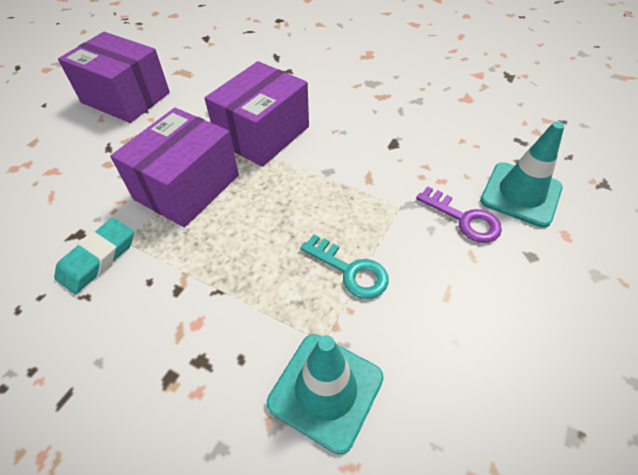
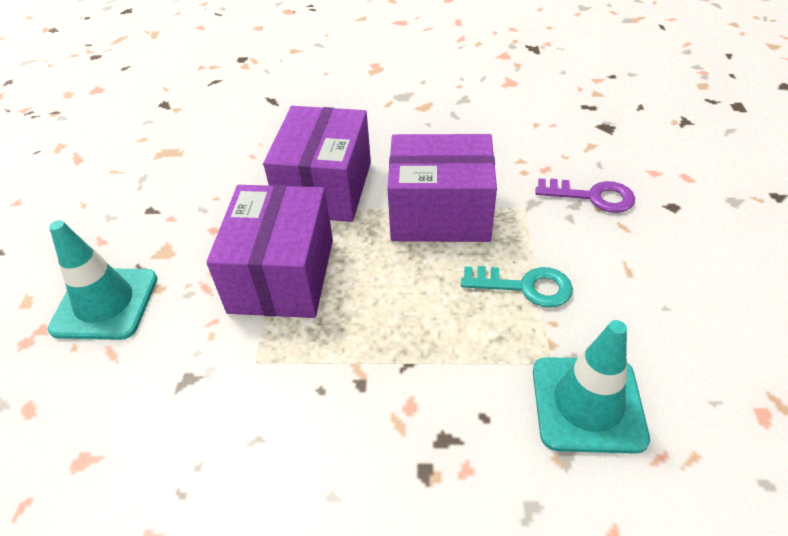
camera: 25 degrees left, 5 degrees down
(98, 258) = (237, 393): turquoise eraser -> none
(126, 98) = (115, 205): purple box -> purple box (440, 213)
(520, 194) = (624, 155): turquoise traffic cone -> turquoise traffic cone (105, 303)

